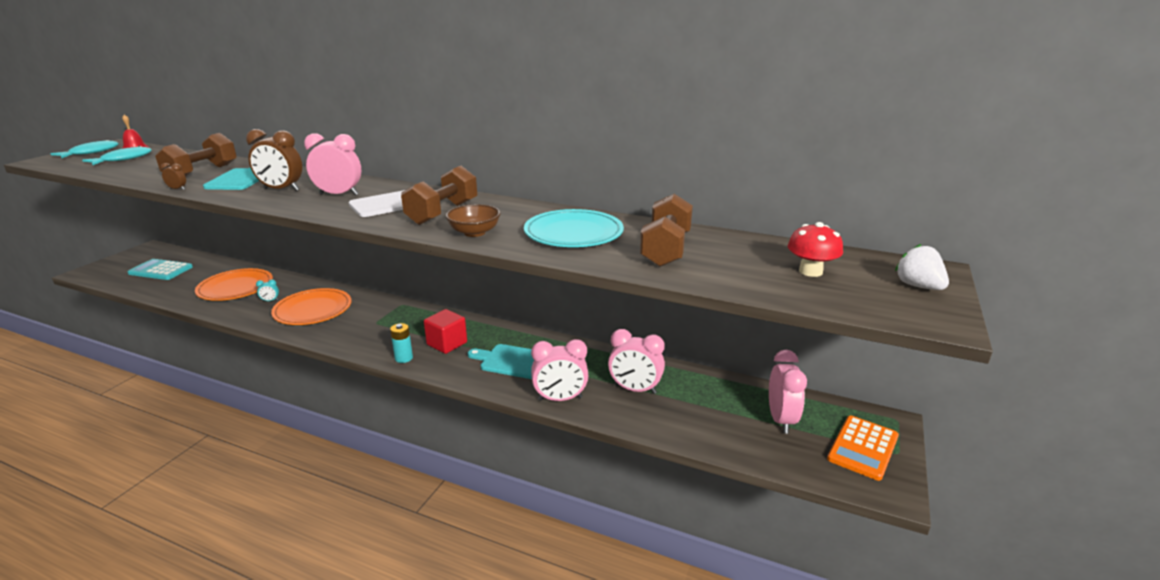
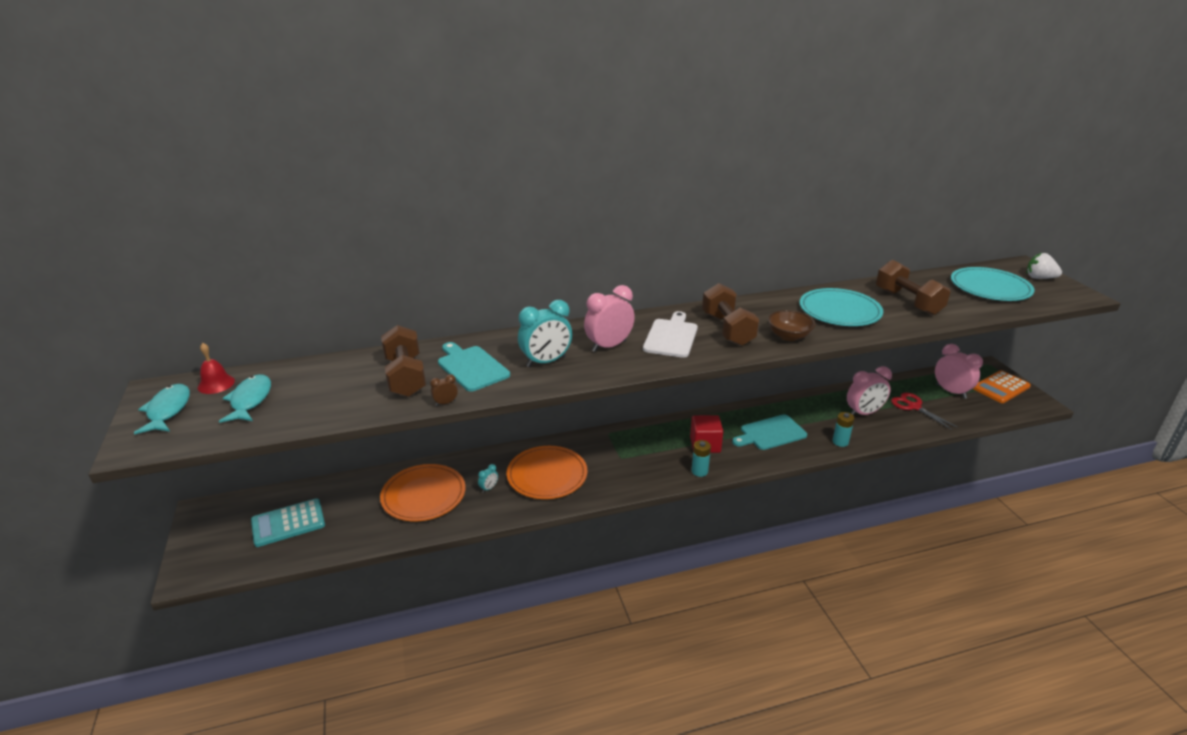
camera: 40 degrees left, 5 degrees up
(281, 189) = (546, 362): brown clock -> turquoise clock
(560, 399) = (840, 442): pink clock -> turquoise battery
(703, 411) = (914, 407): none -> red scissors
(810, 271) = (990, 288): red mushroom -> turquoise plate
(863, 448) = (1001, 387): orange calculator -> orange calculator turned 60 degrees clockwise

